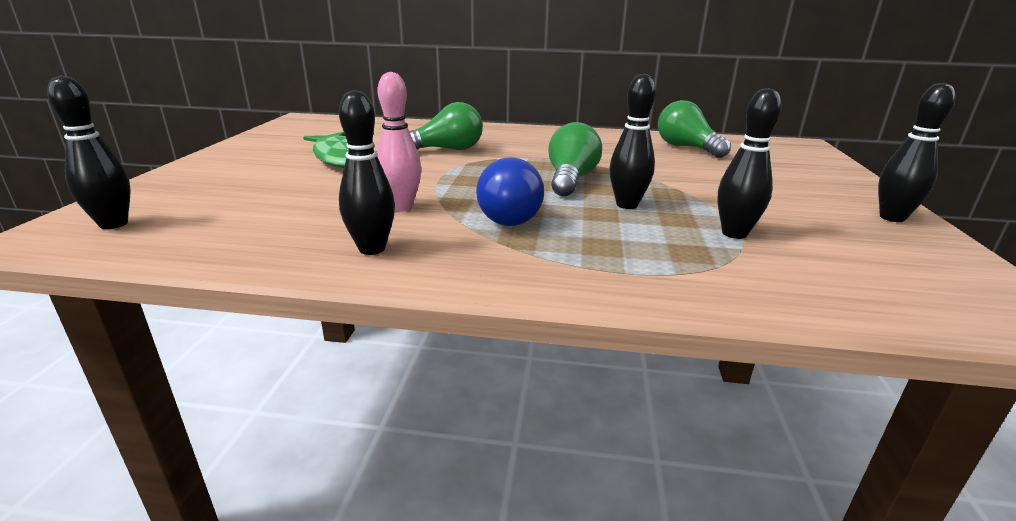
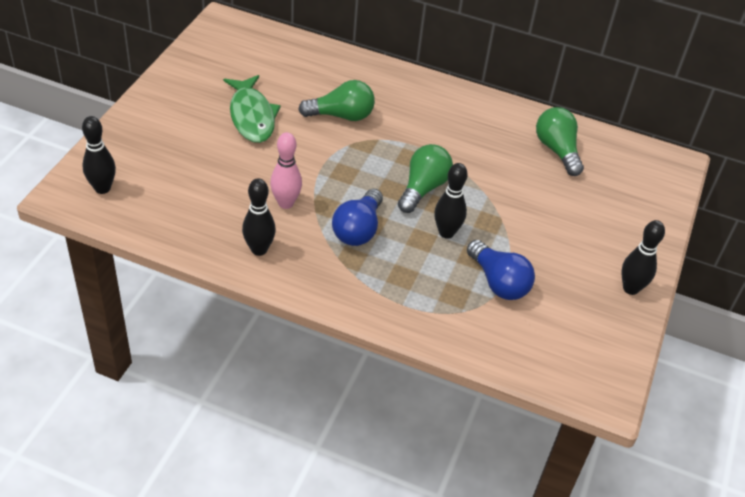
camera: 10 degrees right, 20 degrees up
(734, 234) = (498, 282): black bowling pin -> blue light bulb

